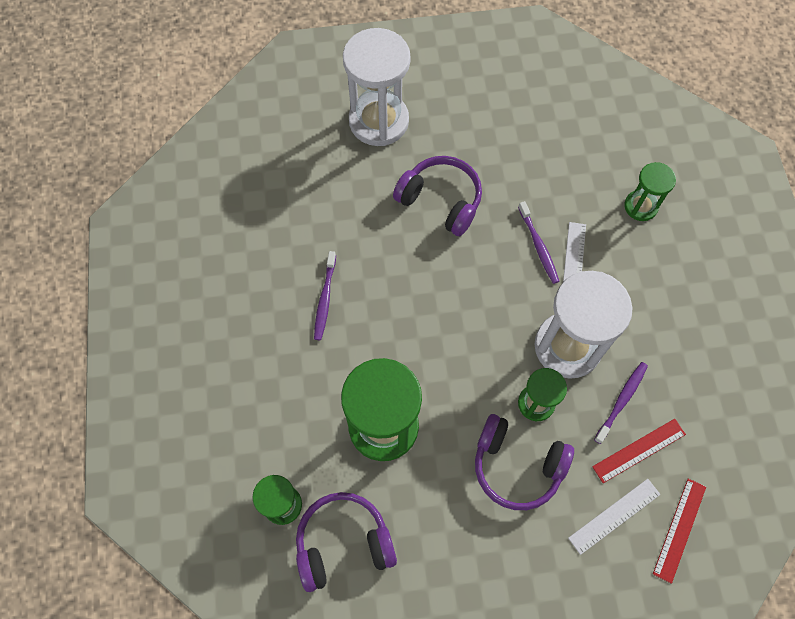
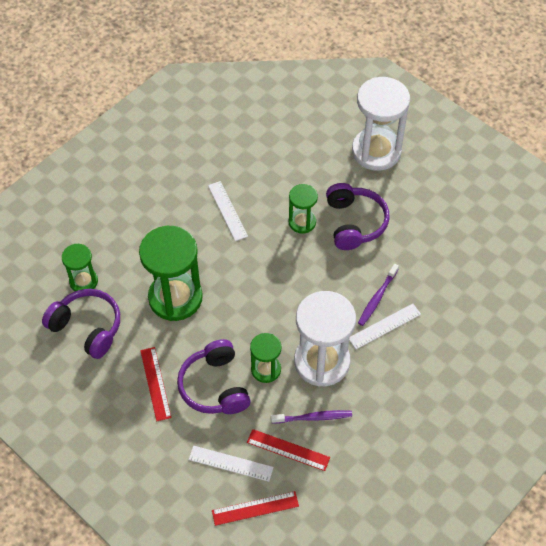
camera: 50 degrees right, 10 degrees down
(325, 299) = (227, 210): purple toothbrush -> white ruler
(468, 522) = (155, 383): none -> red ruler
(640, 206) = (468, 338): green hourglass -> green hourglass (302, 222)

